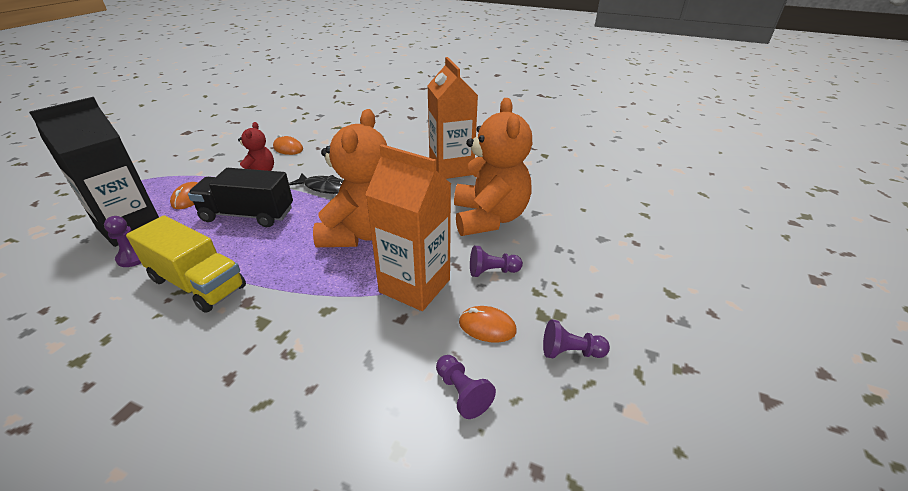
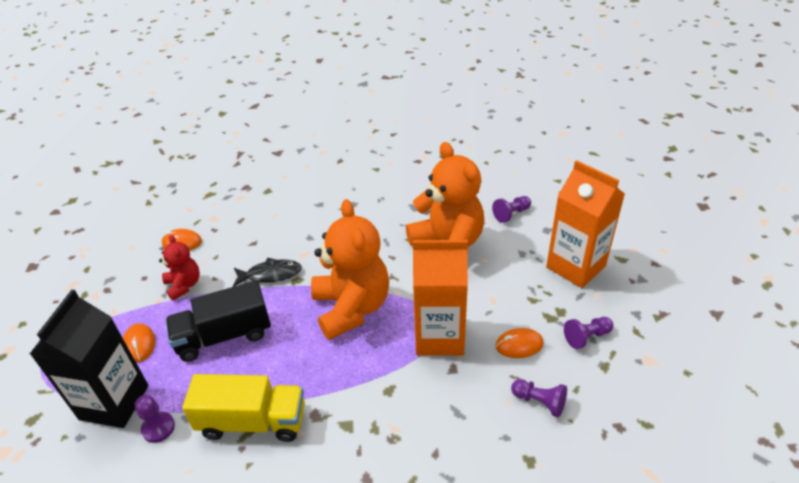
camera: 25 degrees left, 5 degrees up
(451, 169) = (372, 204): orange carton -> orange carton (575, 266)
(492, 271) = (488, 296): purple pawn -> purple pawn (511, 214)

